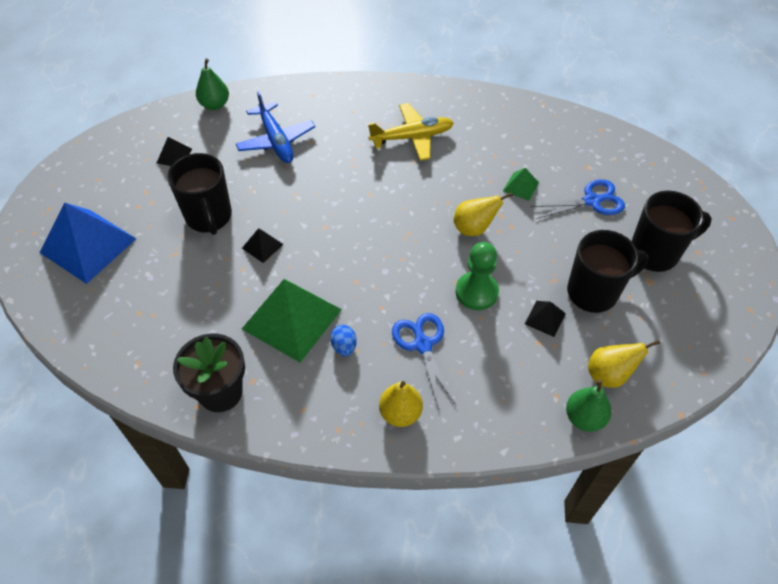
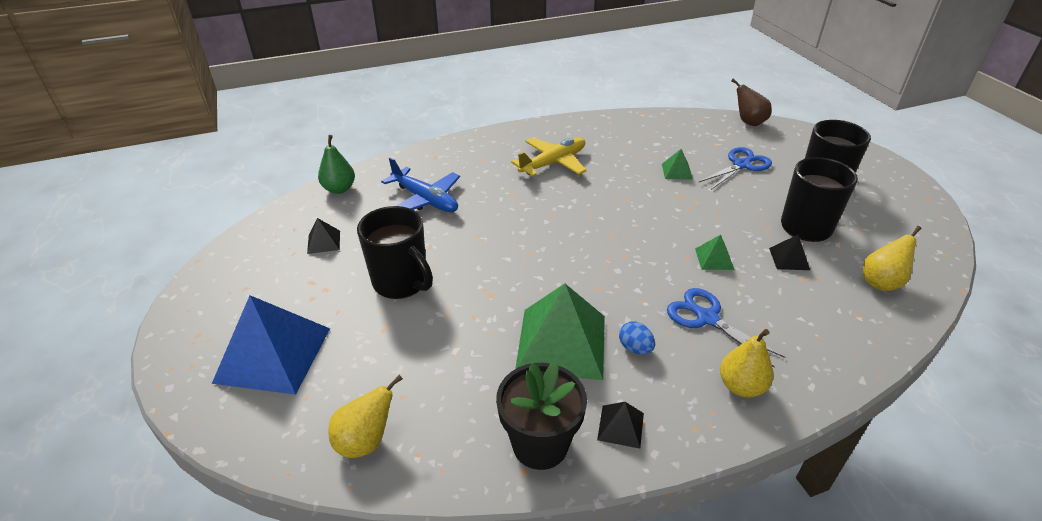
camera: 25 degrees left, 15 degrees down
(262, 246) = (479, 289): black pyramid -> black pyramid (620, 426)
(474, 228) = (667, 212): yellow pear -> yellow pear (366, 441)
(476, 292) = (714, 259): green pawn -> green pyramid
(584, 417) = (897, 323): green pear -> none
(646, 151) = (749, 122): none -> brown pear

